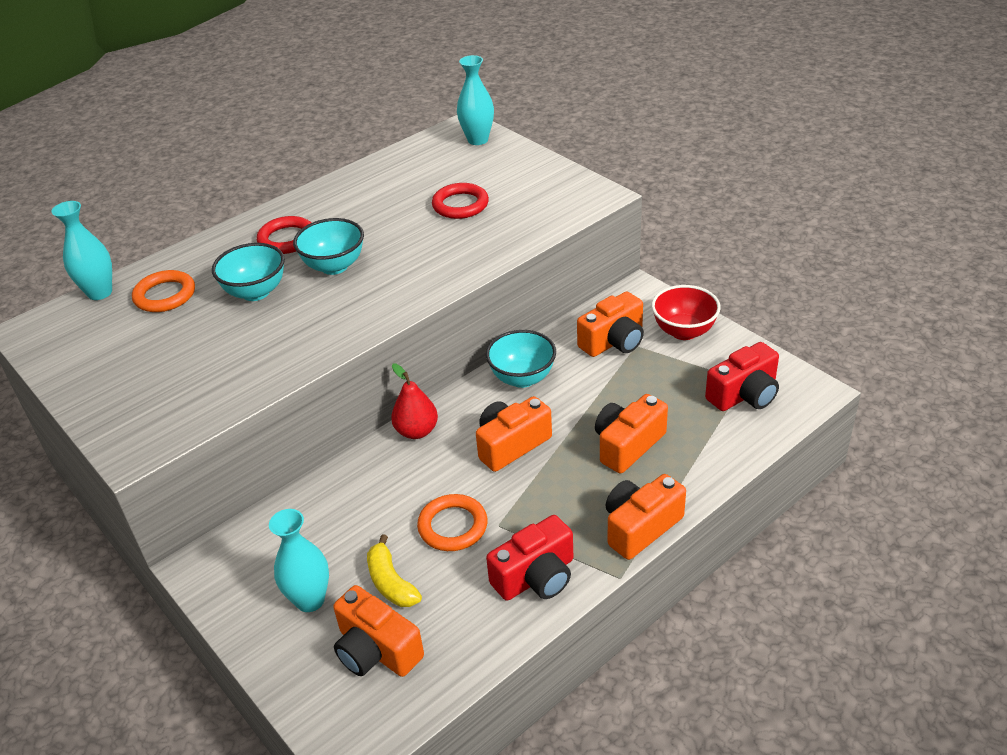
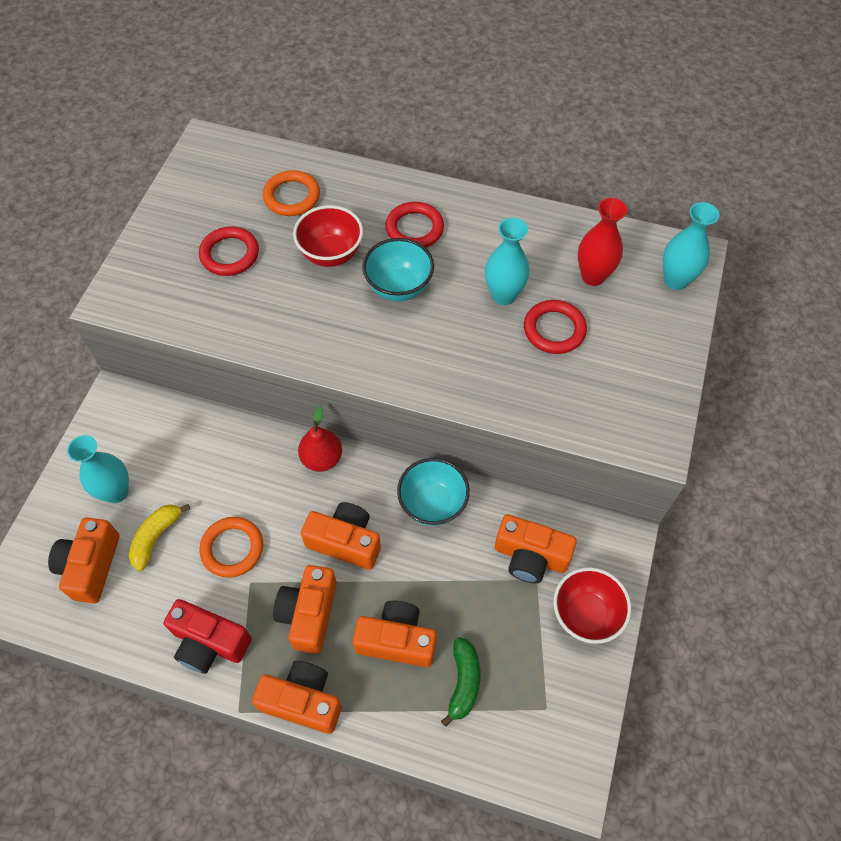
camera: 55 degrees right, 20 degrees up
(100, 293) = (271, 153): turquoise vase -> turquoise vase (503, 295)
(179, 353) = (230, 254): none -> red ring
(256, 292) = (331, 254): turquoise bowl -> red bowl
(434, 172) = (593, 276): none -> red vase
(561, 493) = (309, 614): none -> orange camera
(692, 418) = (463, 682): none -> green banana
(744, 394) = (525, 717): red camera -> none

